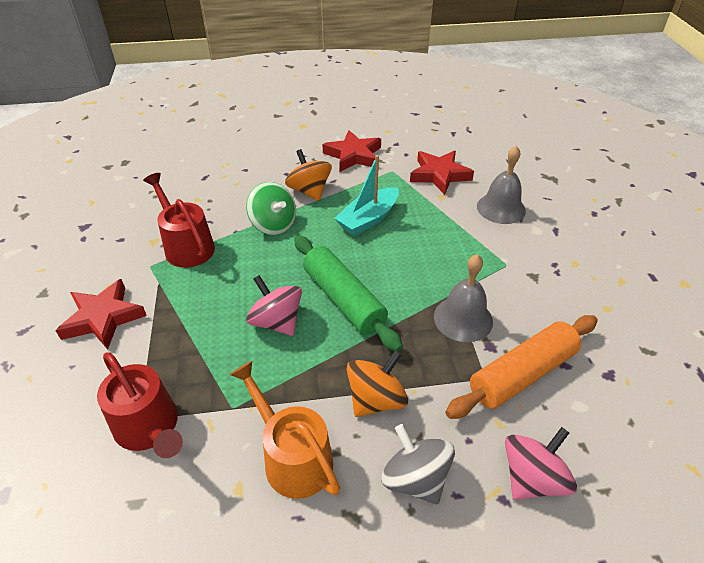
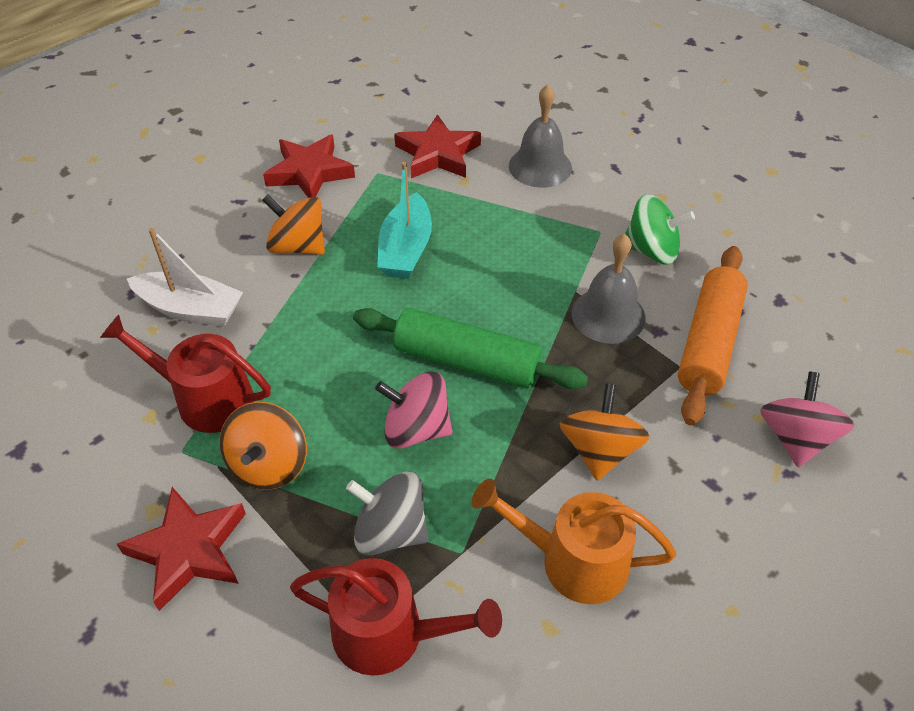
camera: 35 degrees left, 5 degrees up
(182, 297) = (269, 465): none -> orange spinning top
(224, 198) = (190, 309): none -> white boat
(273, 225) = (295, 313): green spinning top -> green spinning top (652, 250)
(415, 478) = (702, 504): grey spinning top -> grey spinning top (390, 531)

